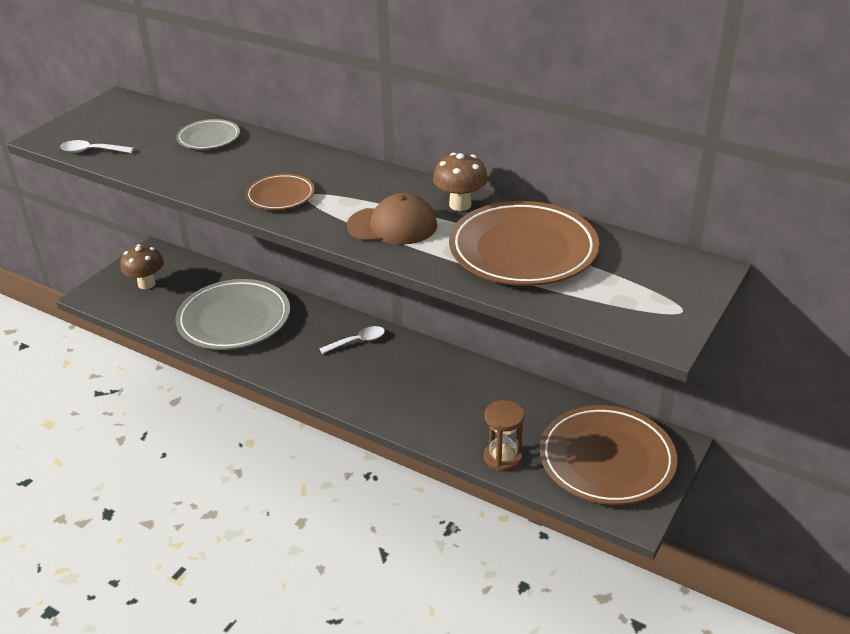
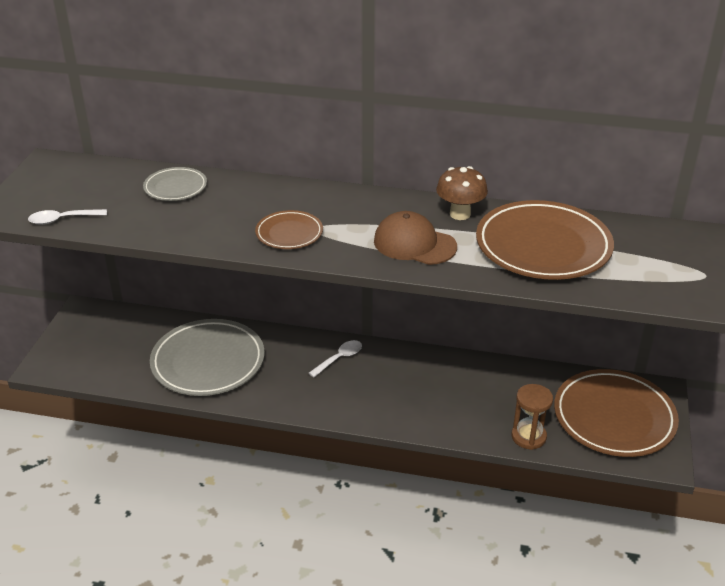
camera: 20 degrees left, 0 degrees up
(146, 284) = (96, 344): brown mushroom -> none
(393, 225) = (414, 244): brown cap -> brown cap turned 135 degrees counterclockwise

